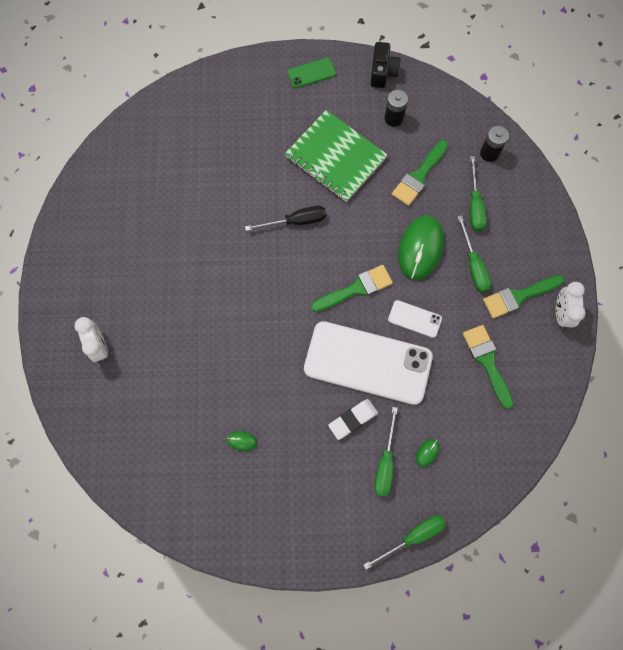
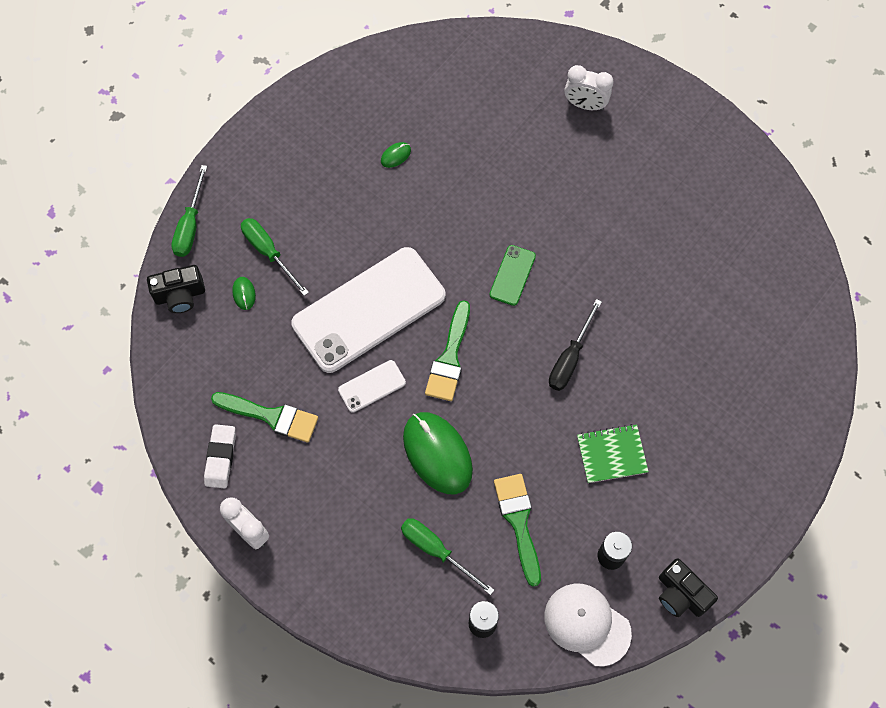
camera: 130 degrees right, 5 degrees down
(311, 73) = (740, 514): green phone -> green phone (512, 275)
(335, 157) = (611, 454): green notebook -> green notebook, size x0.56
(353, 419) = (330, 256): white eraser -> white eraser (220, 457)
(441, 104) = (587, 624): none -> white cap
(466, 494) = (180, 295): none -> black camera
(473, 265) = (374, 490): green screwdriver -> none
(518, 296) = (304, 505): green brush -> none

